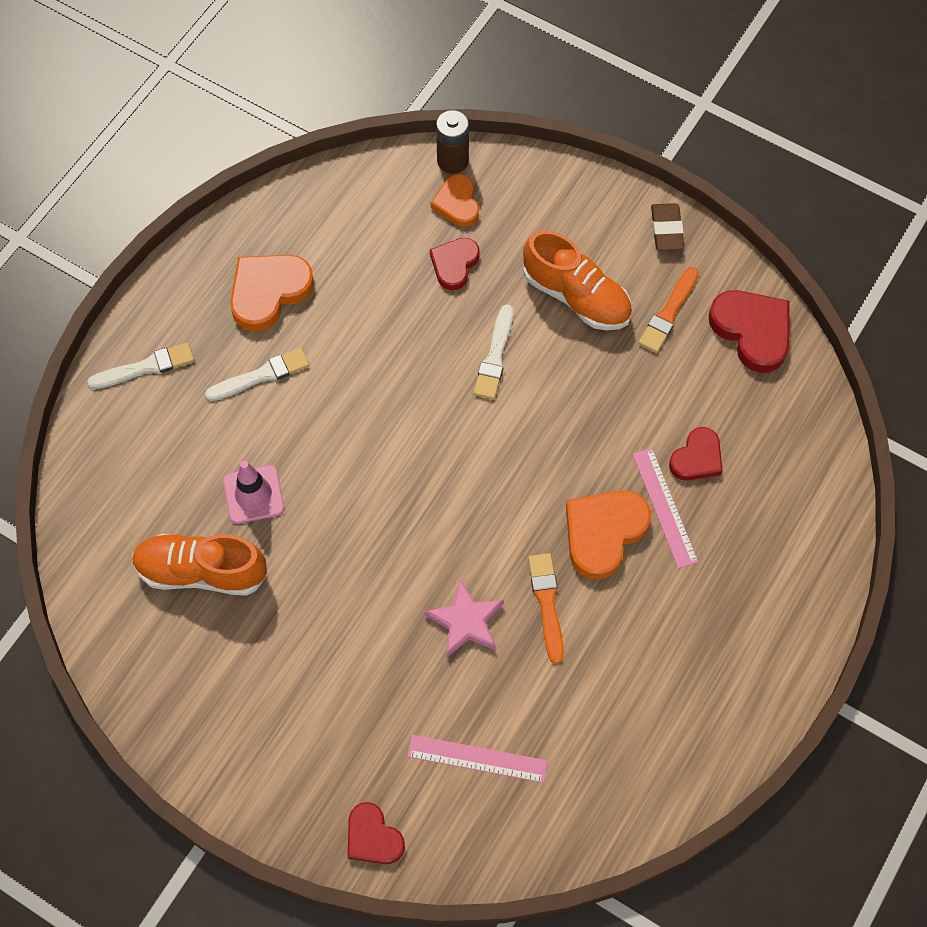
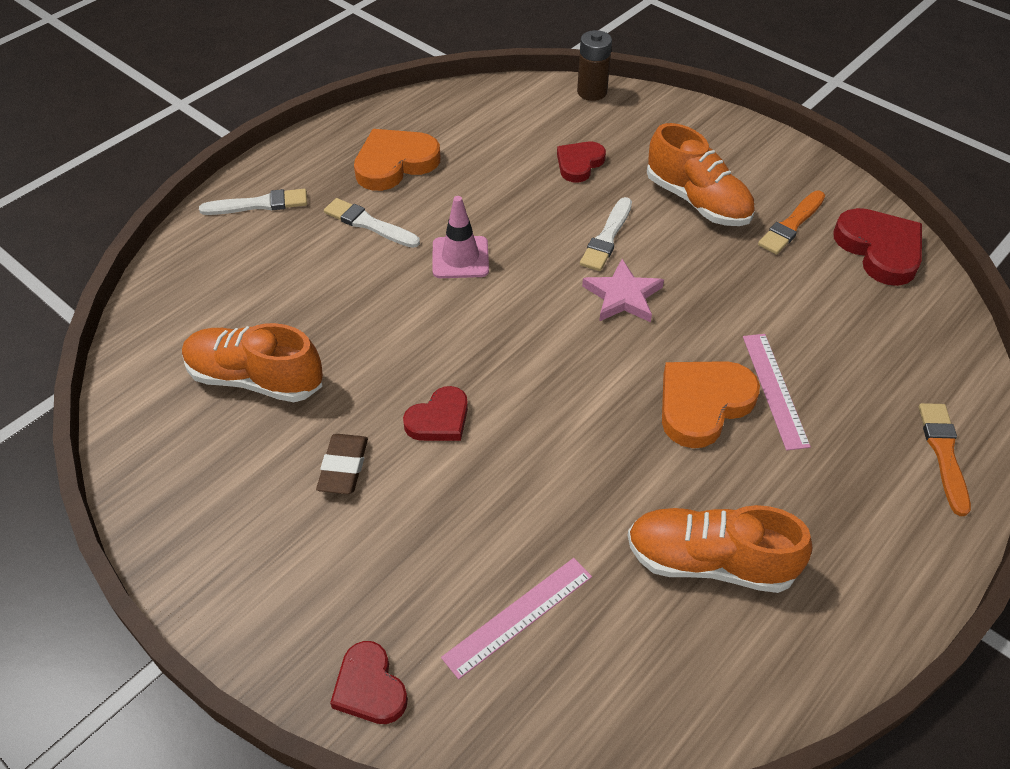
camera: 10 degrees right, 15 degrees down
(253, 494) = (331, 319): pink traffic cone -> pink traffic cone (460, 257)
(261, 375) = (369, 224): white brush -> white brush turned 135 degrees counterclockwise
(457, 203) = (590, 121): orange heart -> none
(466, 621) = (533, 467): pink star -> pink star (623, 296)
(477, 759) = (518, 616): pink ruler -> pink ruler turned 60 degrees counterclockwise
(547, 603) = (629, 463): orange brush -> orange brush (943, 454)
(623, 685) = (709, 562): none -> orange shoe
(666, 230) = (794, 162): brown eraser -> brown eraser (343, 467)
(697, 458) = (814, 349): red heart -> red heart (439, 419)

